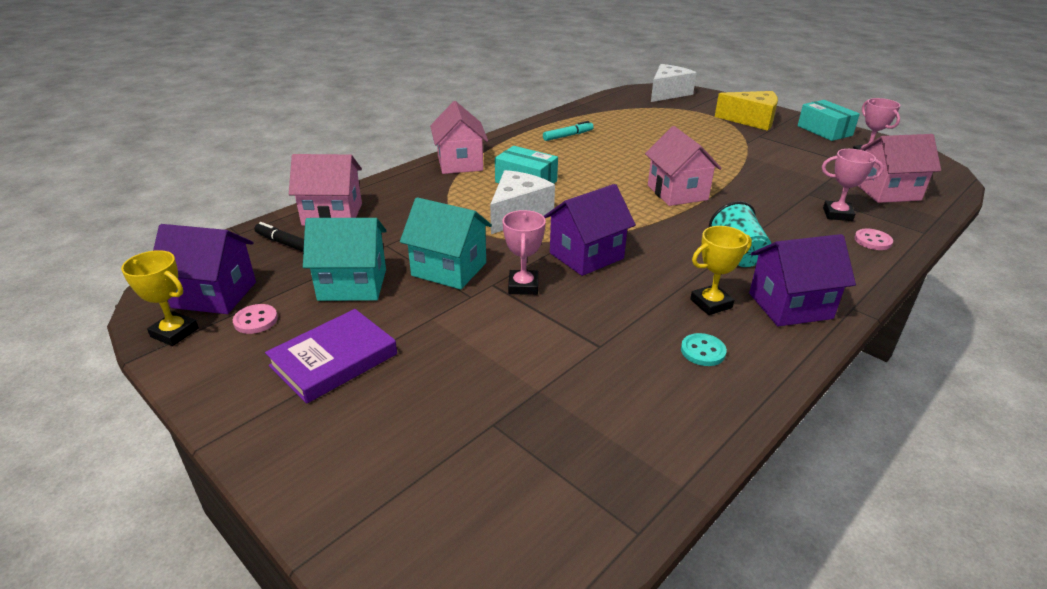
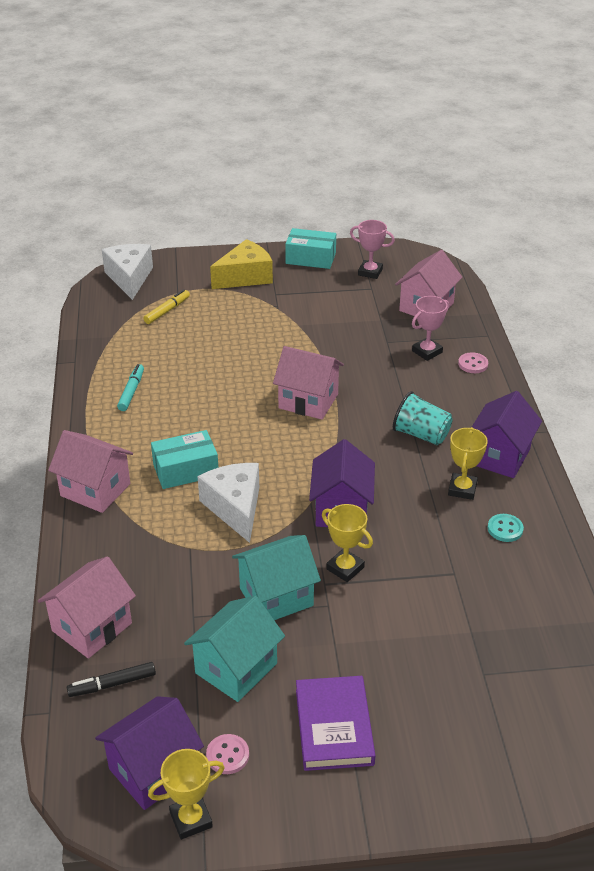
camera: 50 degrees left, 5 degrees up
(523, 286) = (345, 568): pink trophy -> yellow trophy
(663, 114) = (167, 311): none -> yellow marker

